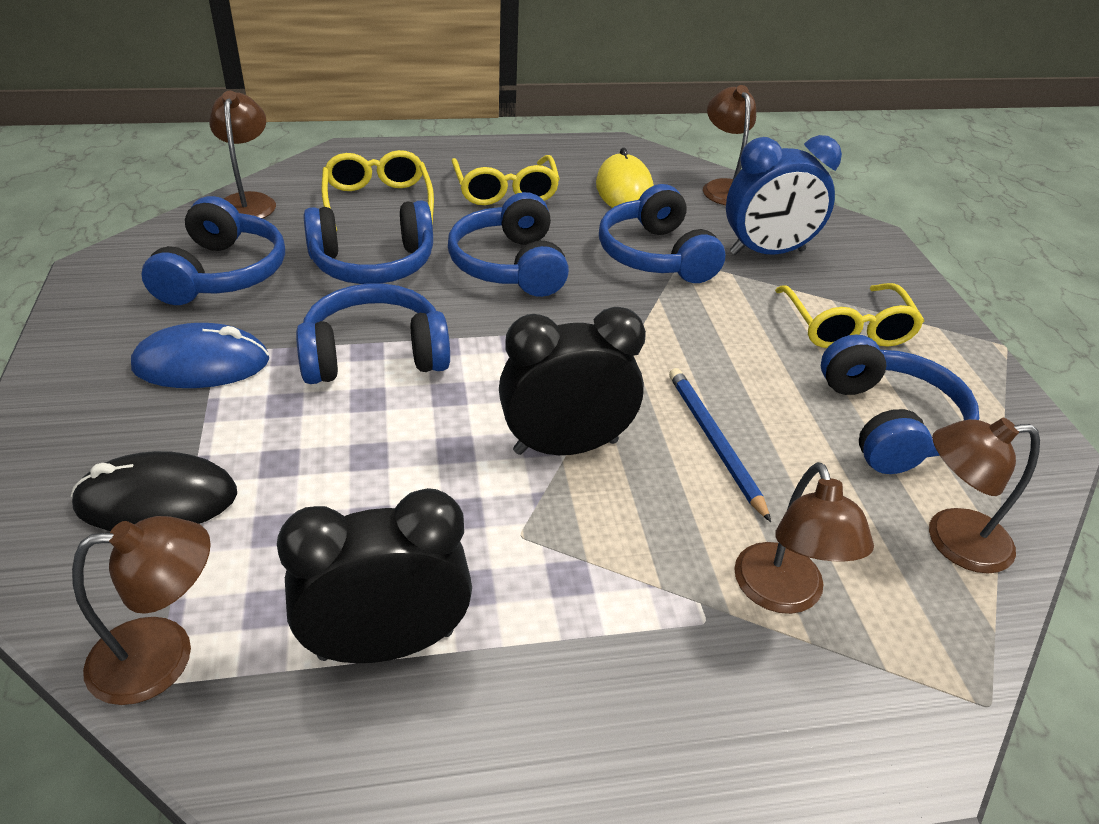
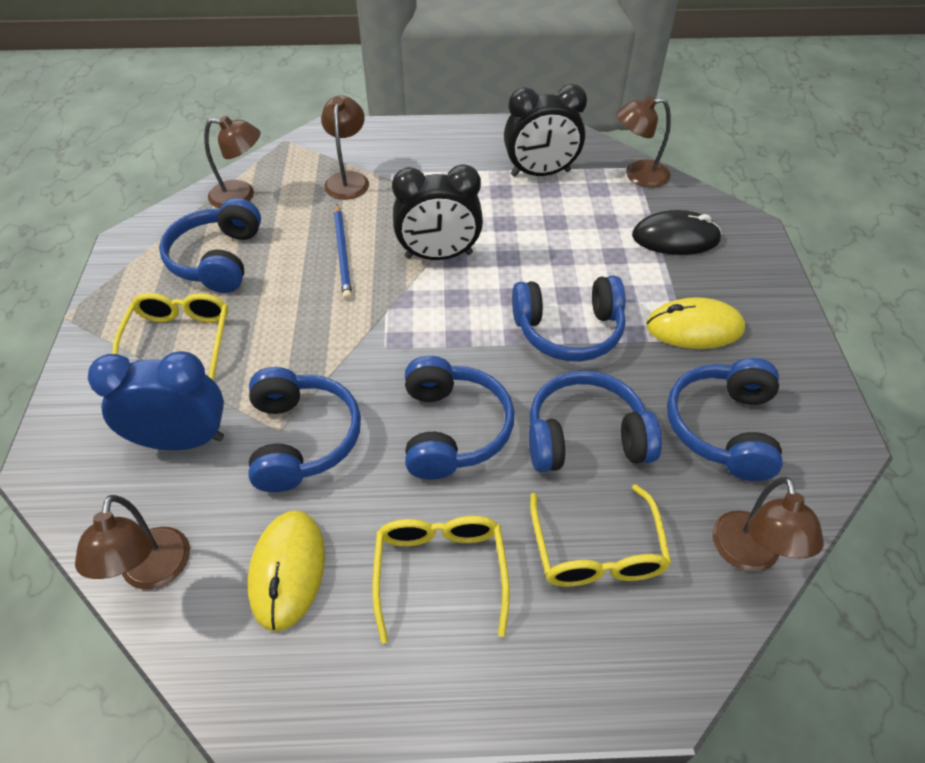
camera: 170 degrees left, 10 degrees up
(201, 364) = (694, 328): blue mouse -> yellow mouse

